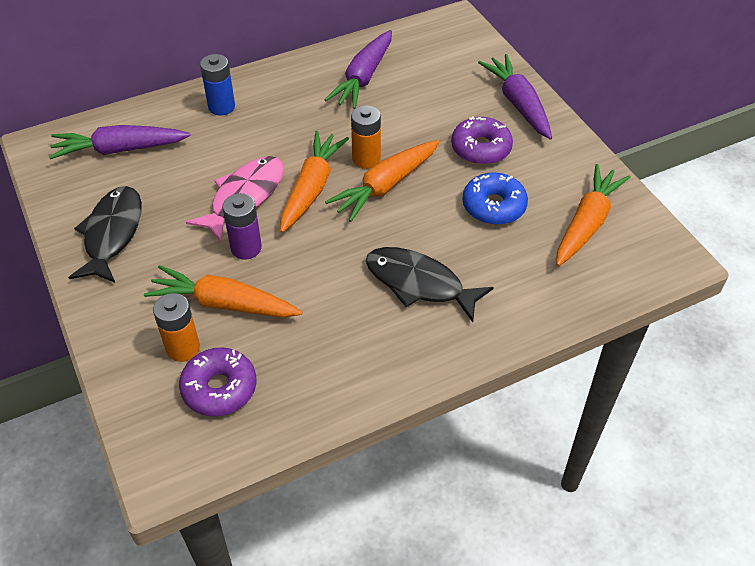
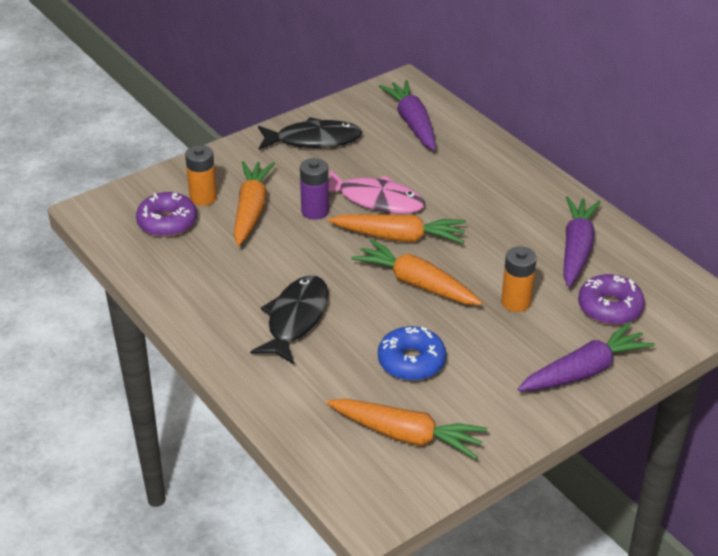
camera: 80 degrees right, 10 degrees down
(221, 107) = (491, 166): blue battery -> none
(363, 77) = (576, 249): purple carrot -> purple carrot turned 90 degrees clockwise
(366, 159) = (451, 266): orange battery -> orange battery (516, 302)
(481, 148) = (496, 346): purple donut -> purple donut (609, 308)

